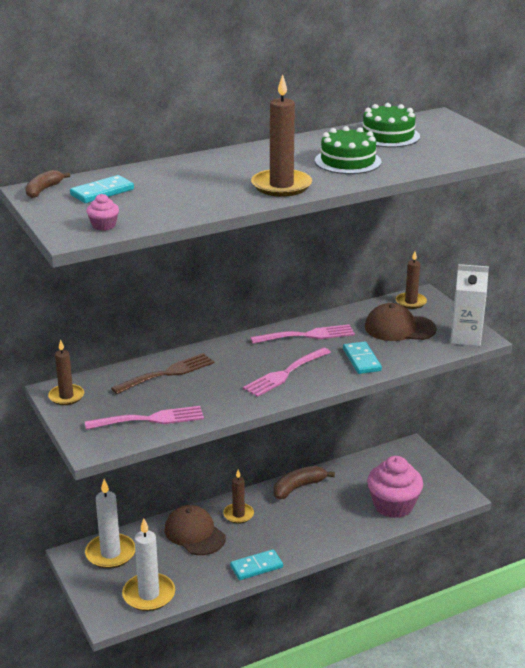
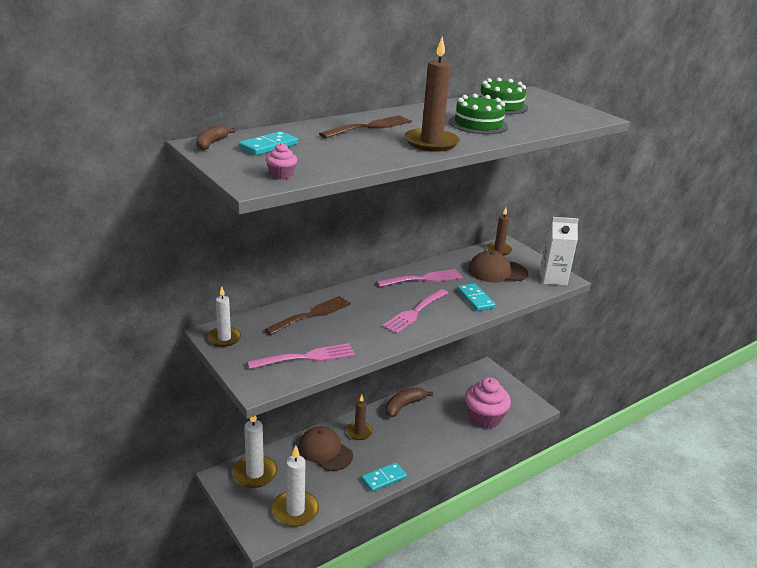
camera: 10 degrees left, 0 degrees up
(66, 396) = (224, 338): brown candle -> white candle
(221, 167) = (370, 127): none -> brown fork

